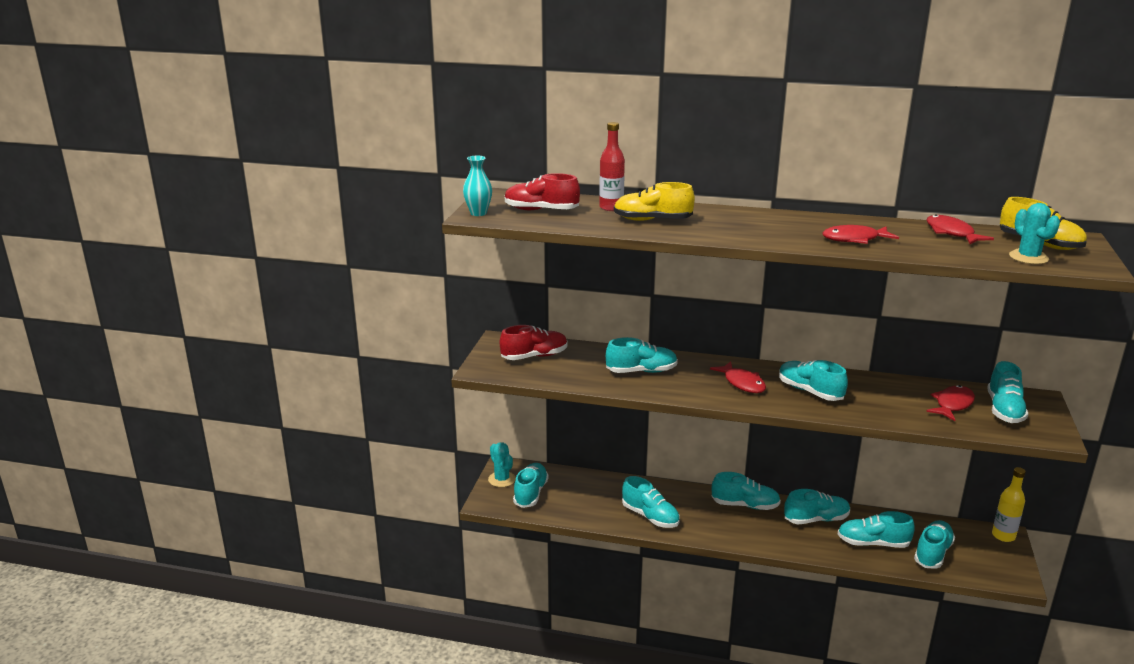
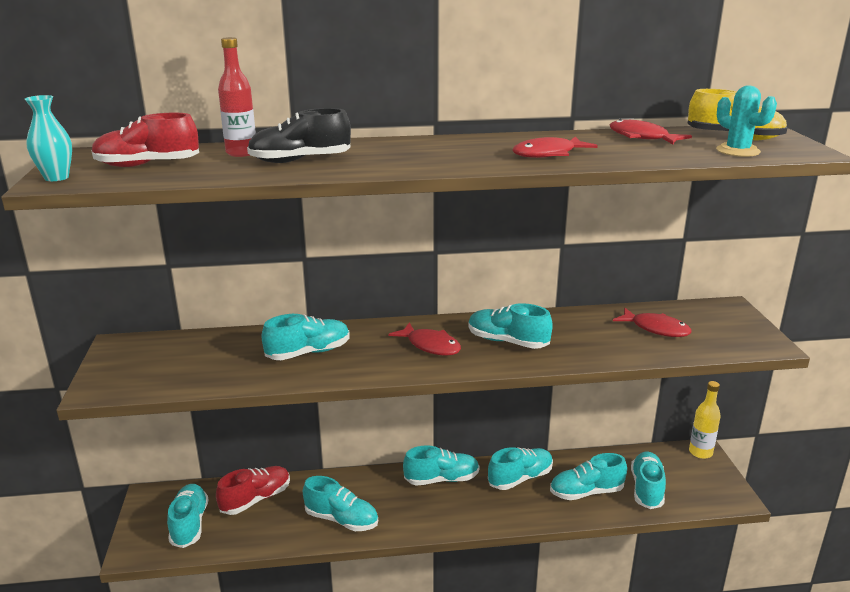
camera: 20 degrees left, 0 degrees up
(502, 479) = (149, 514): turquoise cactus -> none
(534, 356) = (168, 357): red shoe -> red shoe (256, 499)
(652, 220) = (300, 160): yellow shoe -> black shoe
(952, 404) = (656, 329): red fish -> red fish turned 105 degrees clockwise
(1004, 410) = (706, 325): turquoise shoe -> none

